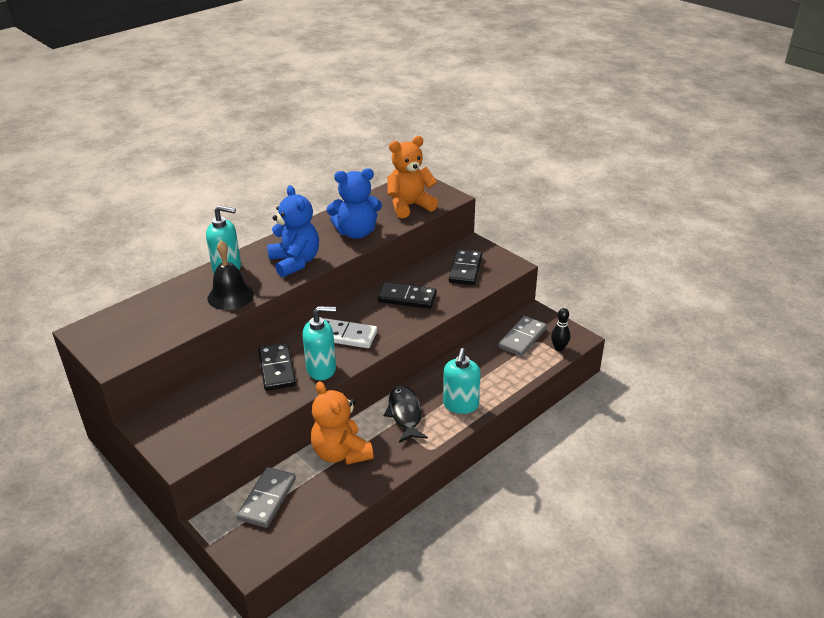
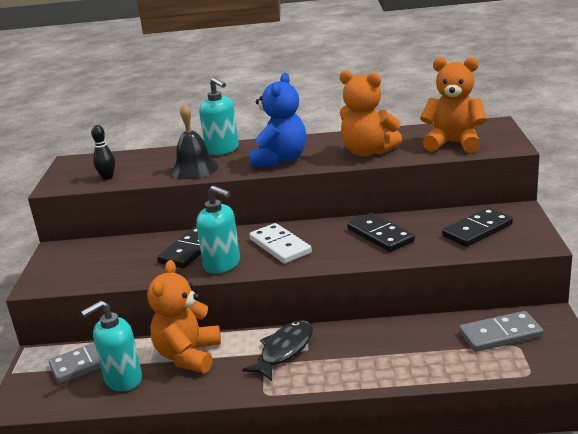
camera: 45 degrees right, 10 degrees down
(356, 233) = (368, 152): blue teddy bear -> orange teddy bear
(460, 405) = (347, 368): turquoise soap dispenser -> turquoise soap dispenser (123, 379)
(559, 348) = (534, 363): black bowling pin -> black bowling pin (107, 177)

